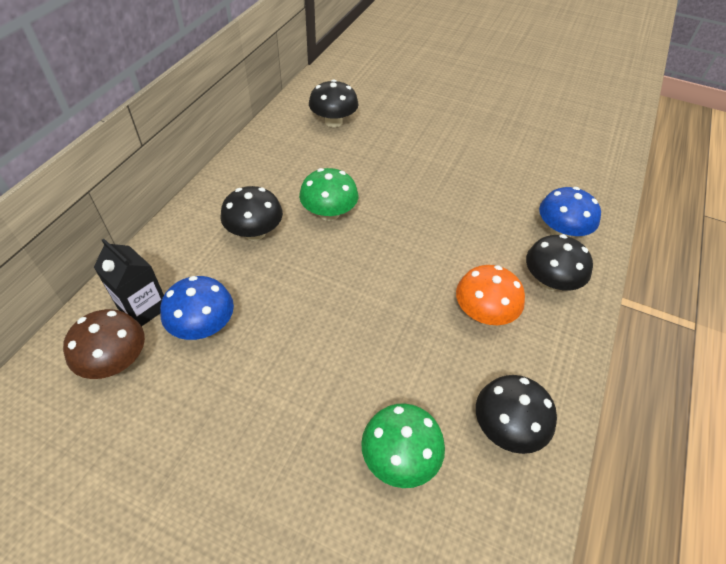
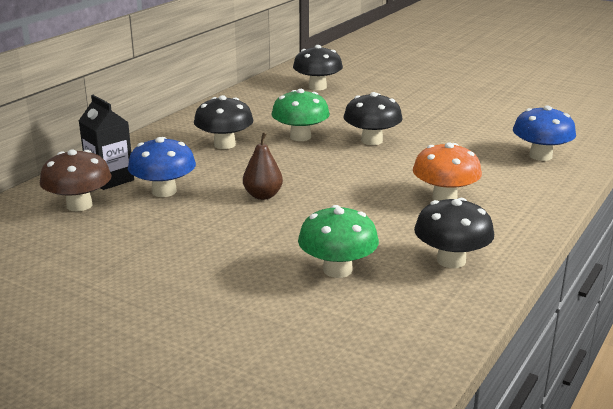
camera: 10 degrees right, 25 degrees down
(306, 325) = (263, 195): none -> brown pear
(549, 281) = (520, 183): black mushroom -> black mushroom (372, 141)

